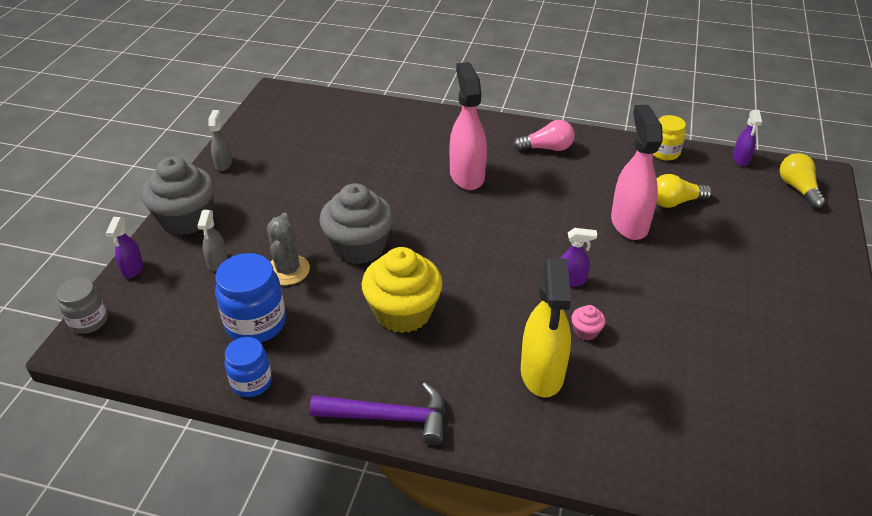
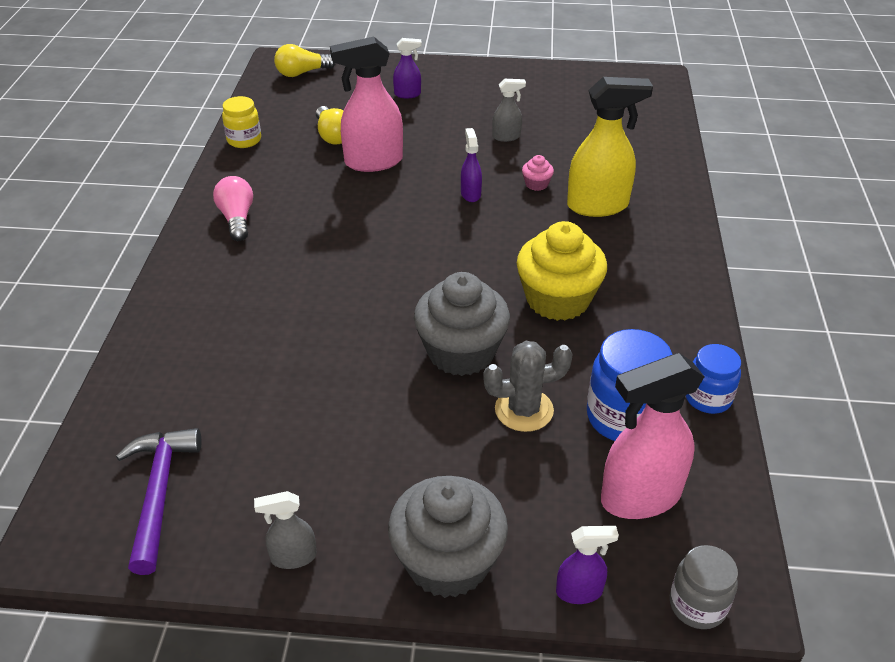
camera: 100 degrees left, 0 degrees up
(217, 262) = (532, 489): grey spray bottle -> grey spray bottle (506, 137)
(389, 417) = (696, 290): purple hammer -> purple hammer (159, 493)
(466, 175) = (301, 278): pink spray bottle -> pink spray bottle (639, 497)
(741, 159) = (255, 98): purple spray bottle -> purple spray bottle (408, 94)

